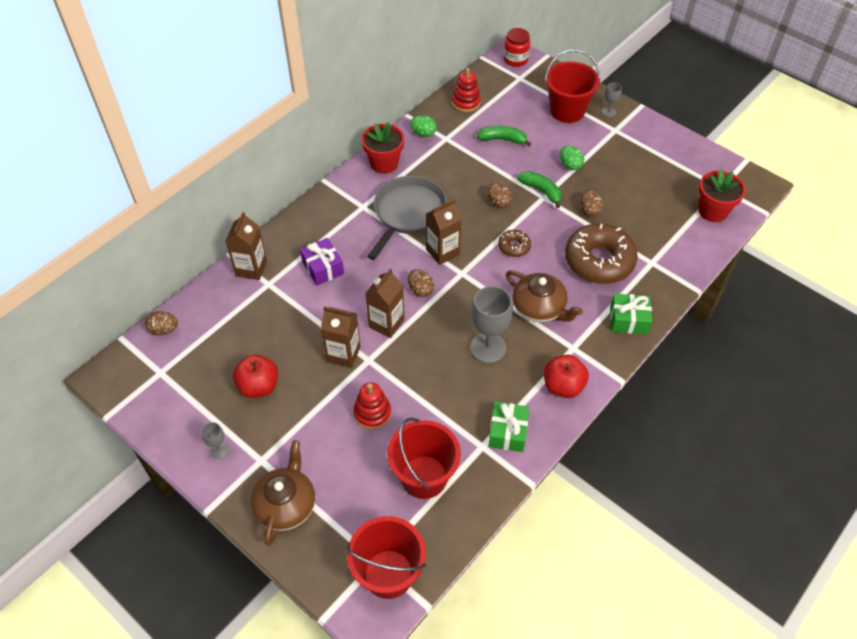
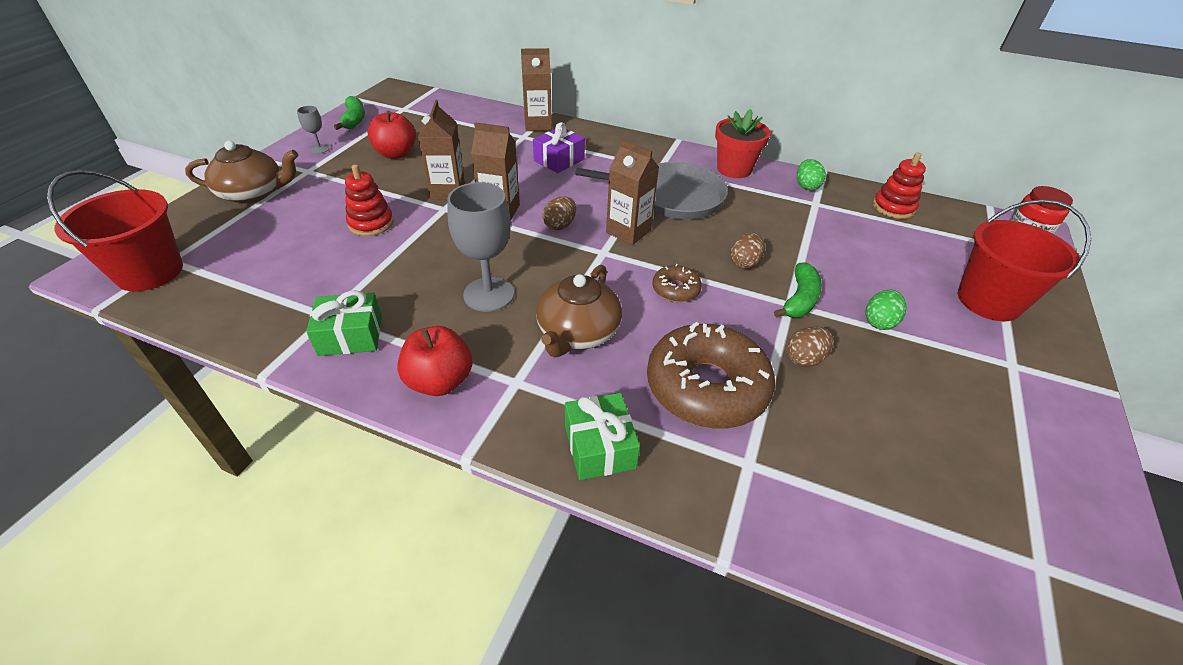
camera: 70 degrees right, 10 degrees down
(164, 330) = (449, 102): brown egg -> none
(424, 477) = (281, 275): red bucket -> none
(503, 139) = (861, 248): green banana -> green banana (354, 120)
(608, 112) = (1044, 350): grey goblet -> none
(713, 211) = (959, 557): red flower pot -> none

